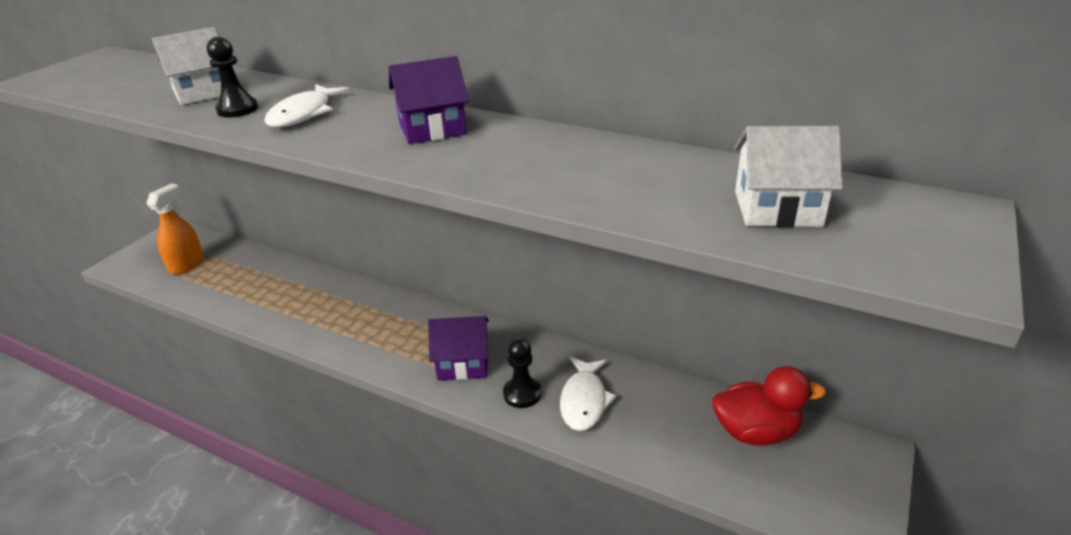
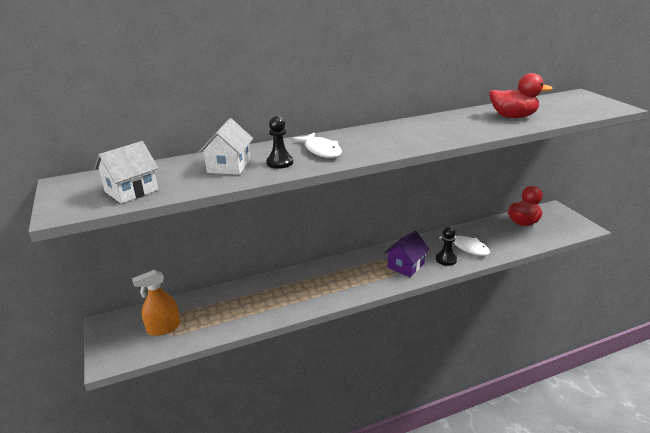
camera: 50 degrees left, 5 degrees down
(186, 264) = (163, 328): orange spray bottle -> orange spray bottle turned 90 degrees counterclockwise
(432, 129) = (394, 132): purple house -> none
(660, 186) = (513, 117): none -> red duck
(777, 208) = (552, 109): white house -> white house (131, 191)

